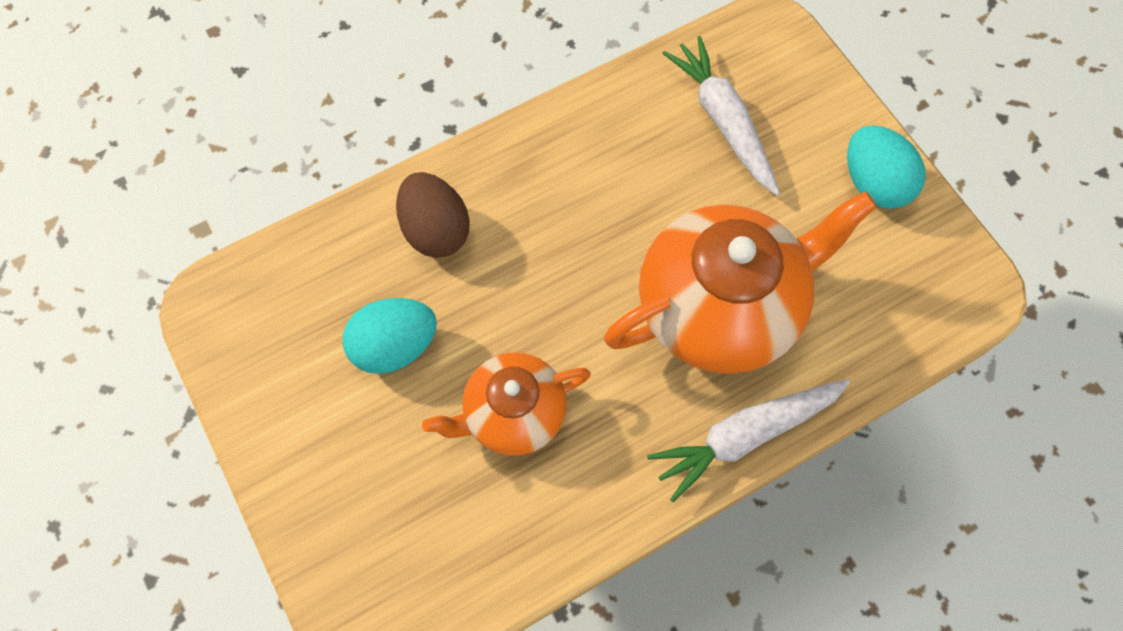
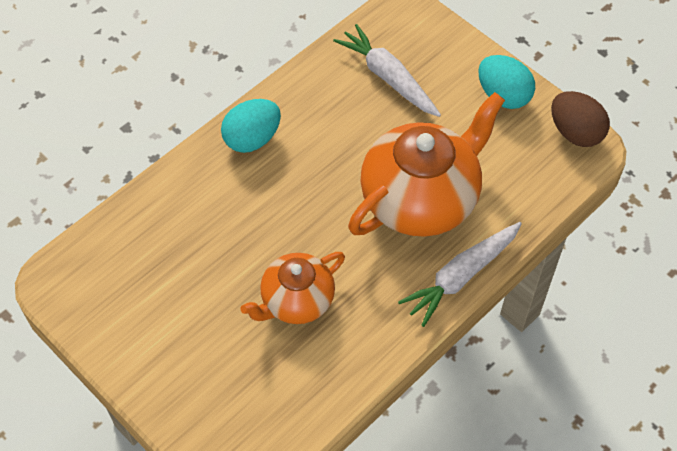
camera: 15 degrees left, 10 degrees down
(395, 346) = (198, 277): turquoise egg -> turquoise egg (252, 139)
(436, 230) = (205, 194): brown egg -> brown egg (575, 132)

